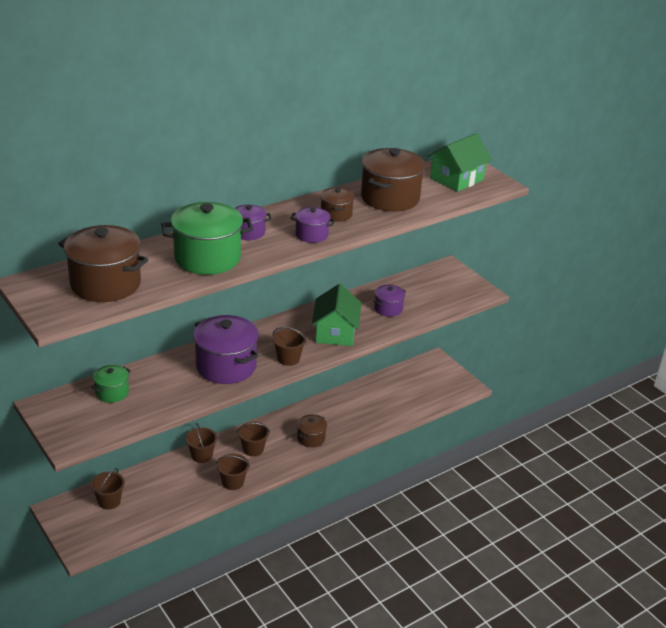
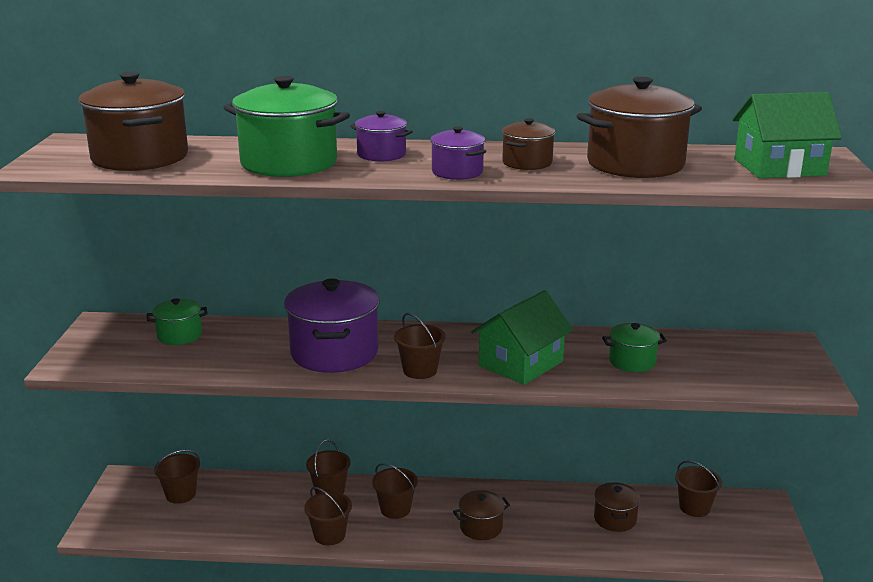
camera: 40 degrees right, 10 degrees down
(374, 401) = (615, 519): none -> brown pot
(388, 309) = (632, 362): purple pot -> green pot
(406, 377) = (694, 507): none -> brown bucket

